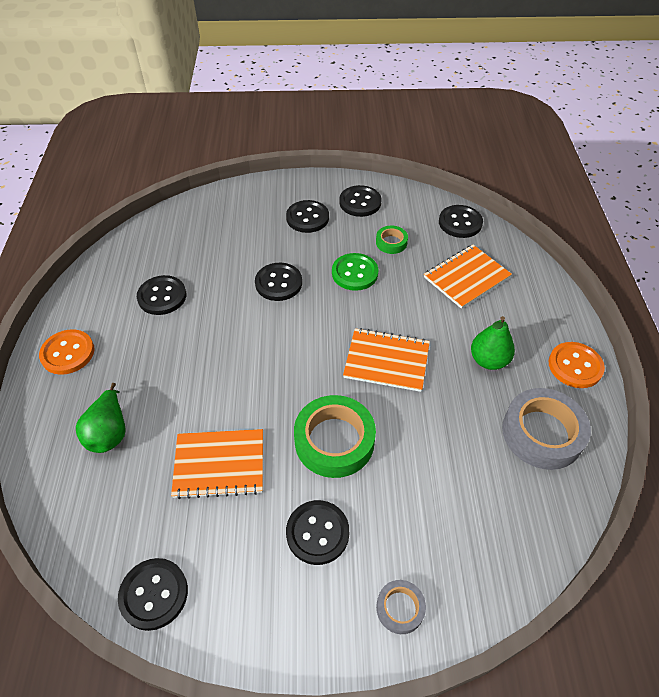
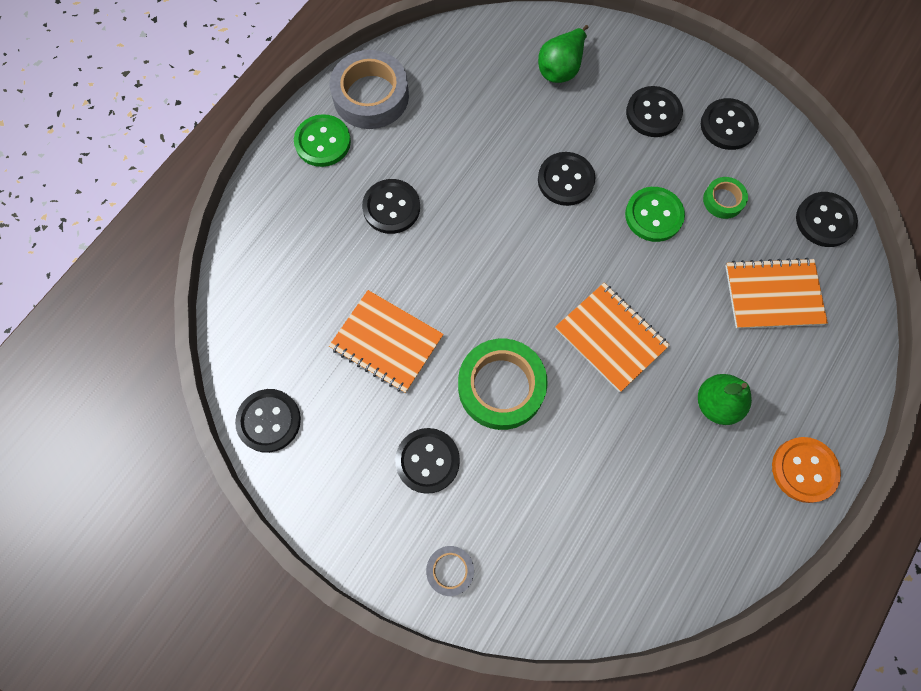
camera: 35 degrees right, 20 degrees up
(68, 353) = (323, 142): orange button -> green button
(109, 432) = (314, 249): green pear -> green pear (561, 68)
(162, 296) = (442, 127): black button -> black button (391, 207)
(542, 433) = (705, 513): grey tape -> grey tape (371, 96)

